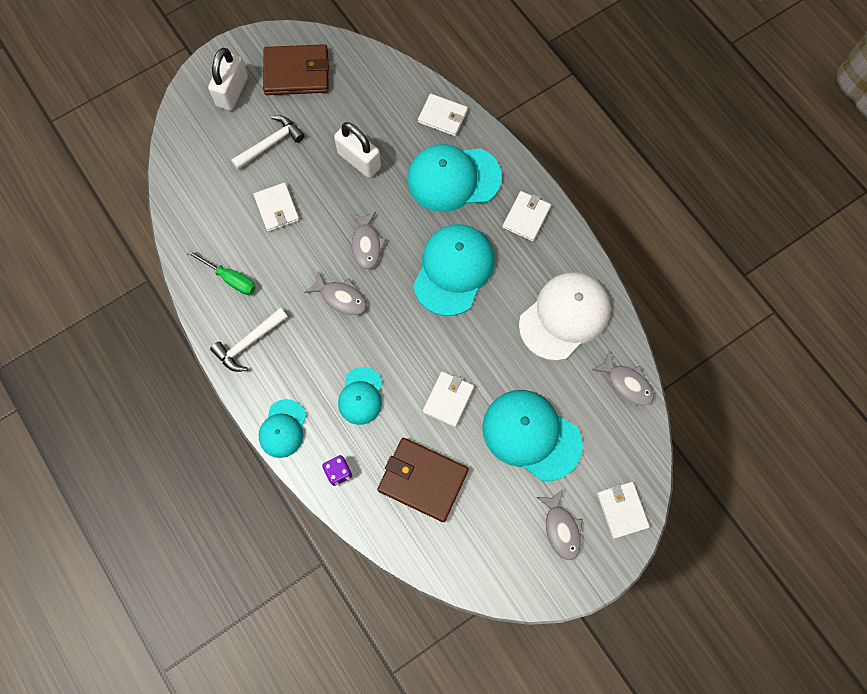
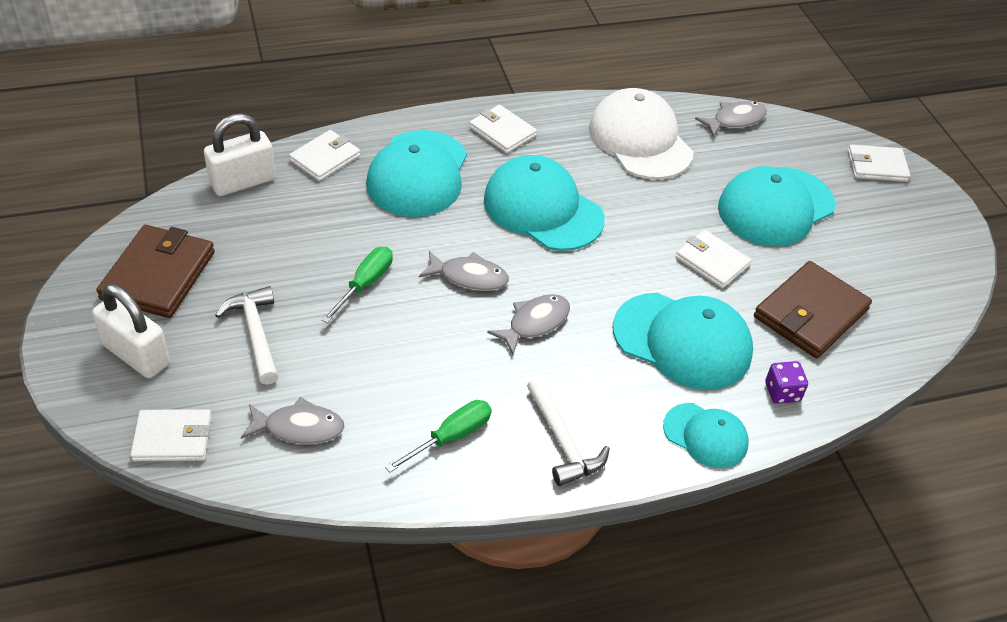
camera: 75 degrees left, 25 degrees down
(277, 208) = (365, 354): white wallet -> white wallet (173, 438)
(335, 186) = (365, 284): none -> green screwdriver
(359, 160) = (340, 250): white padlock -> white padlock (243, 182)
(361, 396) = (682, 341): turquoise cap -> turquoise cap, size x1.74
(561, 528) = (891, 216): grey fish -> grey fish (299, 428)

